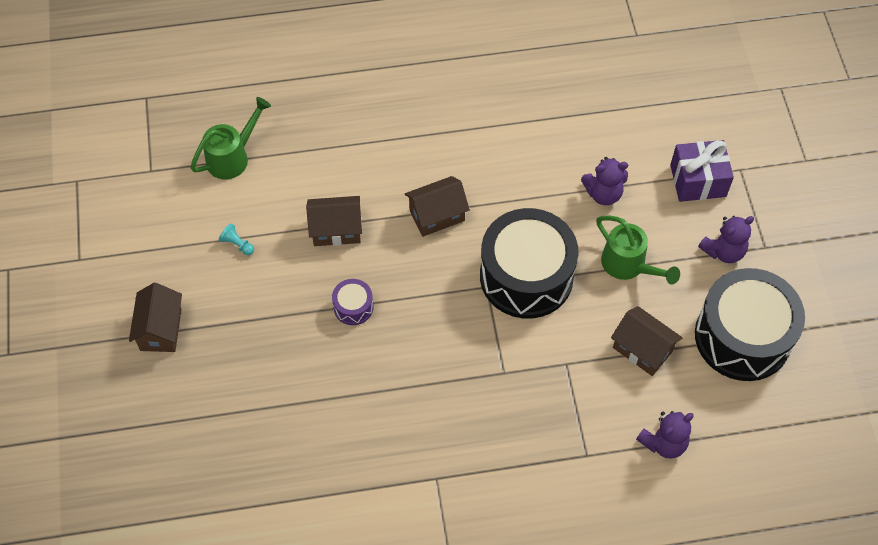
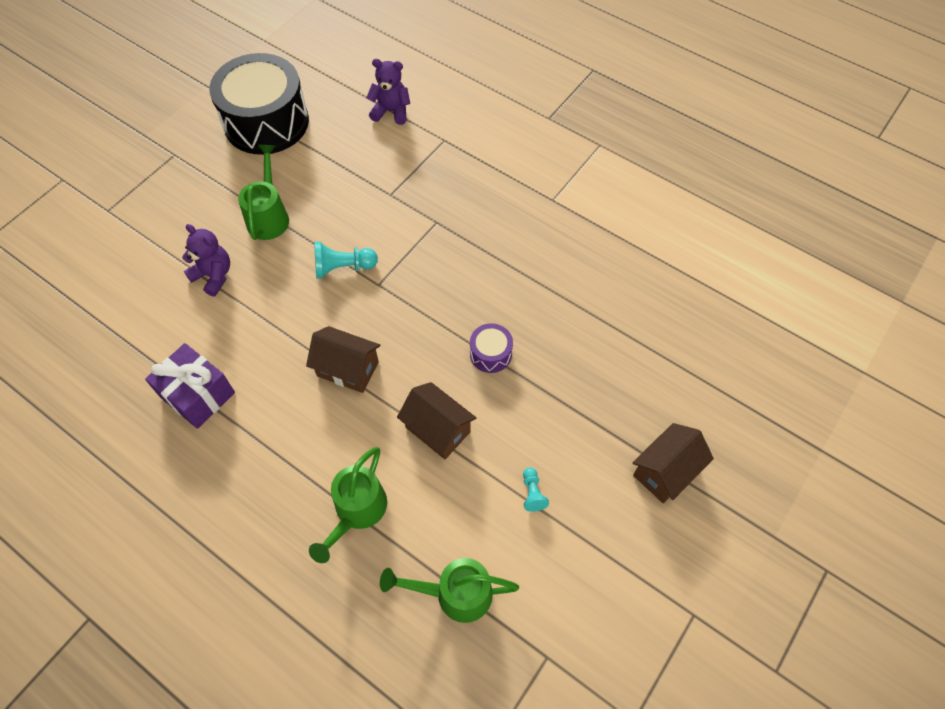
camera: 135 degrees left, 0 degrees up
(334, 148) = (357, 511): none -> green watering can
(526, 276) = (343, 267): black drum -> turquoise pawn
(642, 349) = (333, 164): brown house -> none
(698, 181) = (143, 228): purple gift -> purple gift (198, 395)
(723, 251) = (200, 173): purple teddy bear -> none

